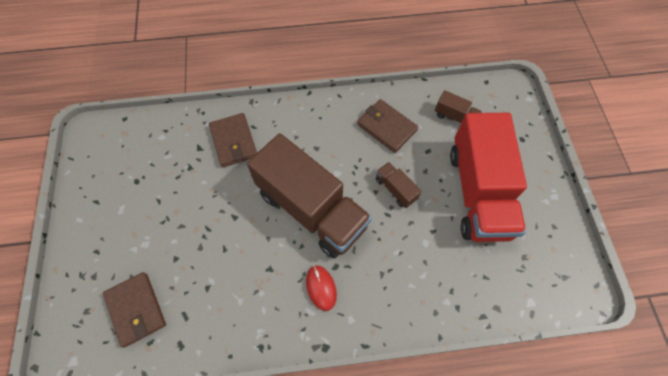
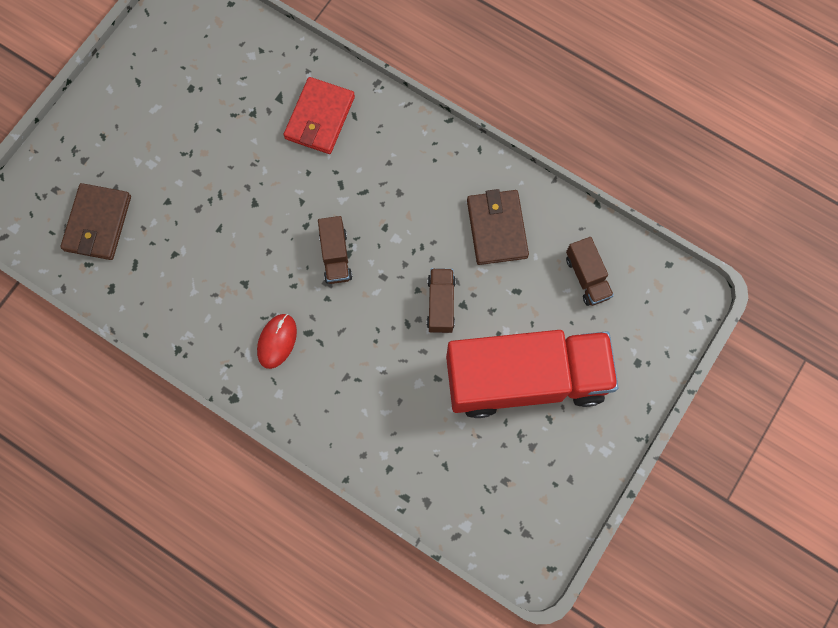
camera: 40 degrees right, 10 degrees up
(234, 142) = (320, 118): brown wallet -> red wallet
(311, 209) = (335, 256): brown truck -> brown truck, size x0.40
(478, 192) = (525, 379): red truck -> red truck turned 135 degrees counterclockwise

